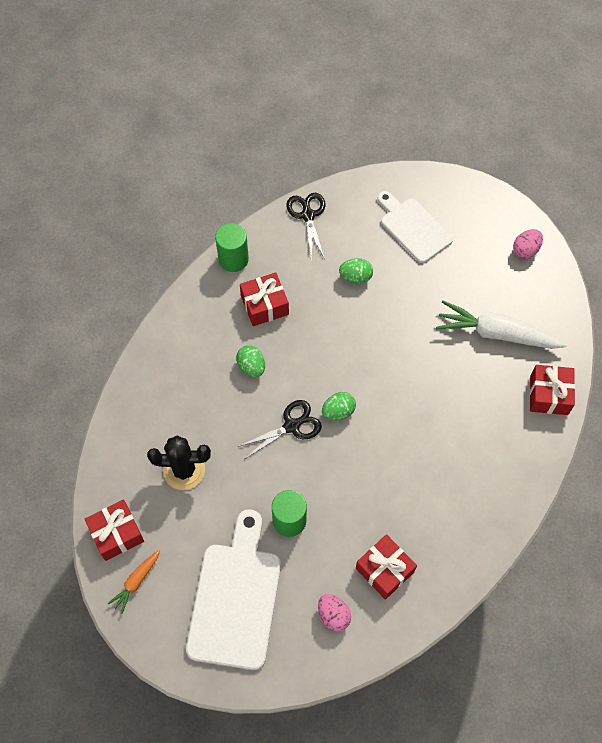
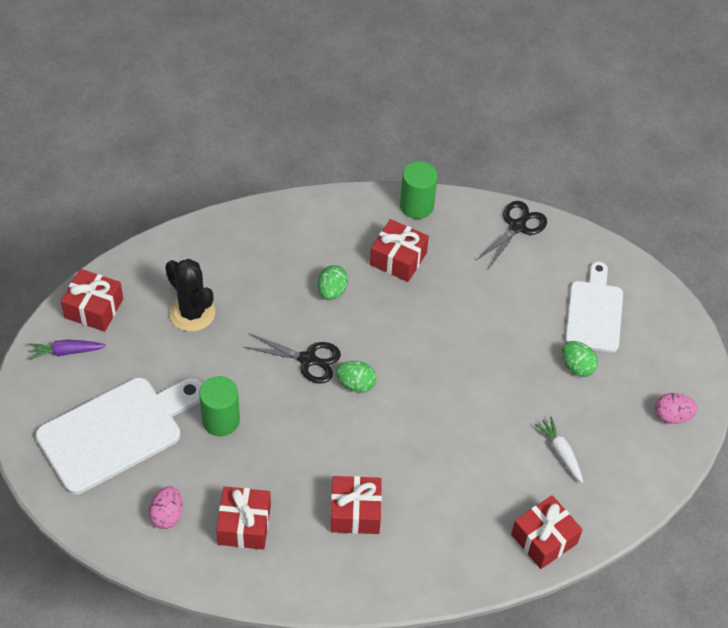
camera: 45 degrees right, 10 degrees down
(136, 582) = (66, 352): orange carrot -> purple carrot
(355, 277) = (497, 304): green egg -> green egg (577, 366)
(435, 491) = (355, 512): none -> red gift
(496, 333) = (561, 452): white carrot -> white carrot, size x0.50

